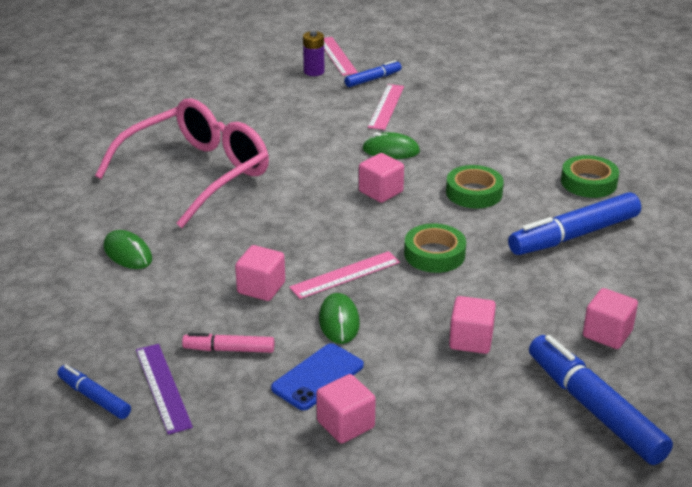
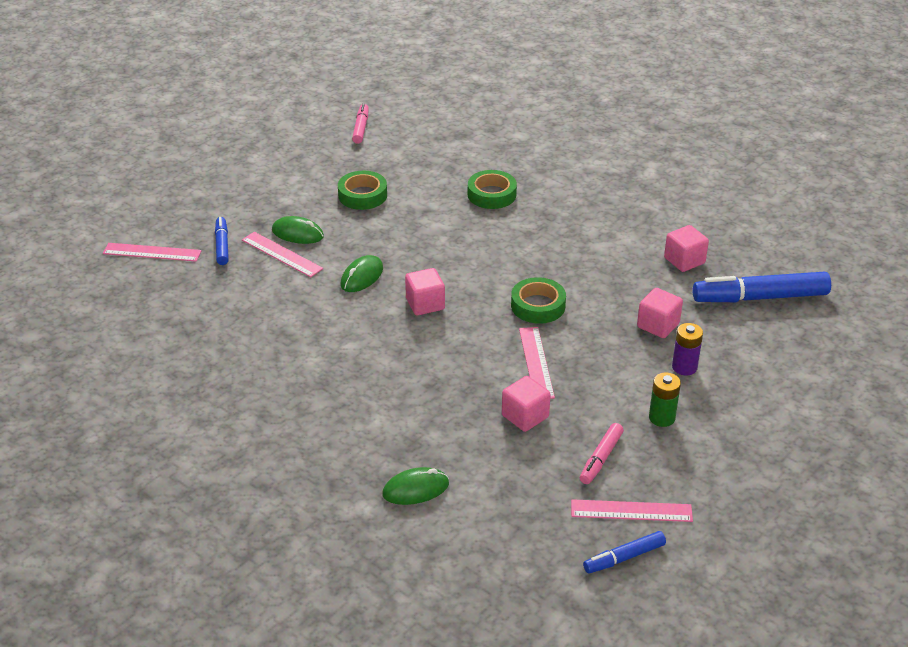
camera: 65 degrees left, 5 degrees up
(163, 387) = (631, 511): purple ruler -> pink ruler
(197, 173) = (305, 407): pink glasses -> none
(314, 71) = (170, 276): purple battery -> purple battery (684, 367)
(318, 377) = (662, 418): blue phone -> green battery
(339, 321) = (597, 385): green mouse -> green mouse (297, 233)
(345, 424) = (724, 419): pink cube -> none
(474, 193) = (464, 255): green tape -> green tape (362, 195)
(573, 235) = (558, 229): blue marker -> none
(612, 89) = (361, 128): none -> pink marker

